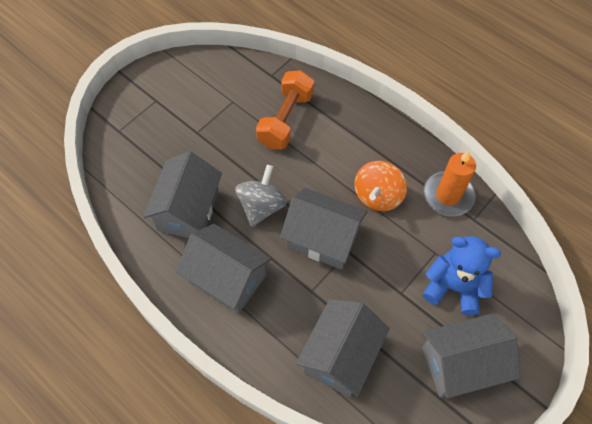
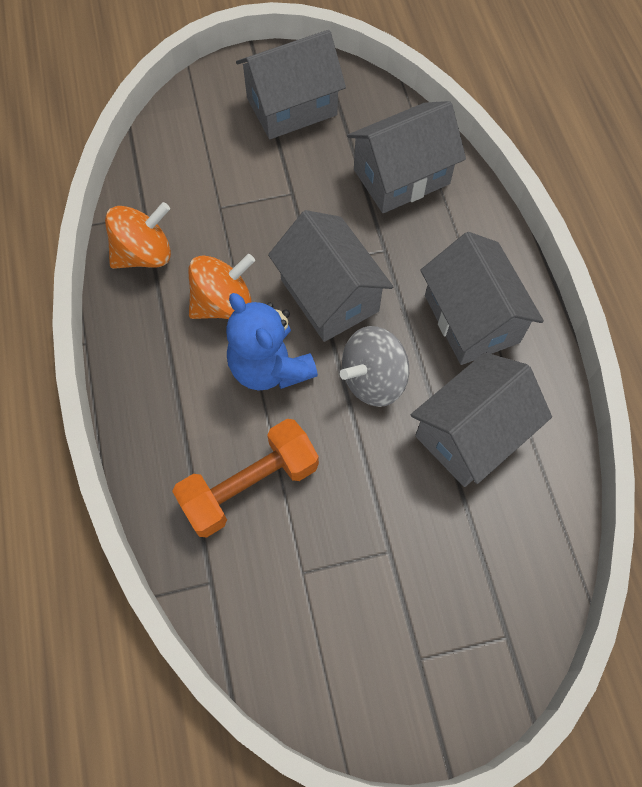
camera: 145 degrees left, 5 degrees up
(448, 195) = (144, 254): orange candle -> orange spinning top
(453, 287) = (234, 167): blue teddy bear -> blue teddy bear (270, 367)
(461, 364) = (292, 107): grey house -> grey house turned 45 degrees counterclockwise

